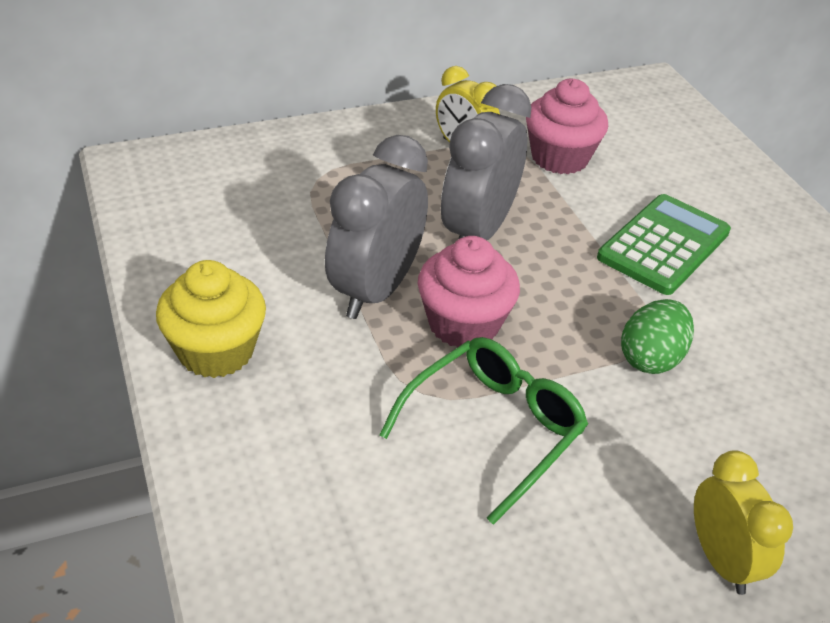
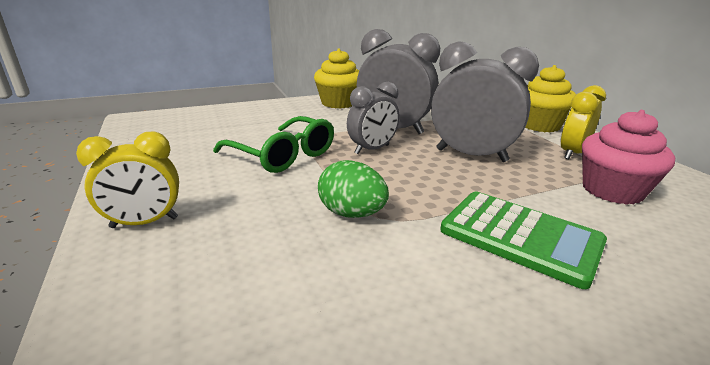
camera: 90 degrees right, 15 degrees down
(363, 142) = (539, 125): none -> yellow cupcake
(463, 324) = (372, 149): pink cupcake -> grey clock

